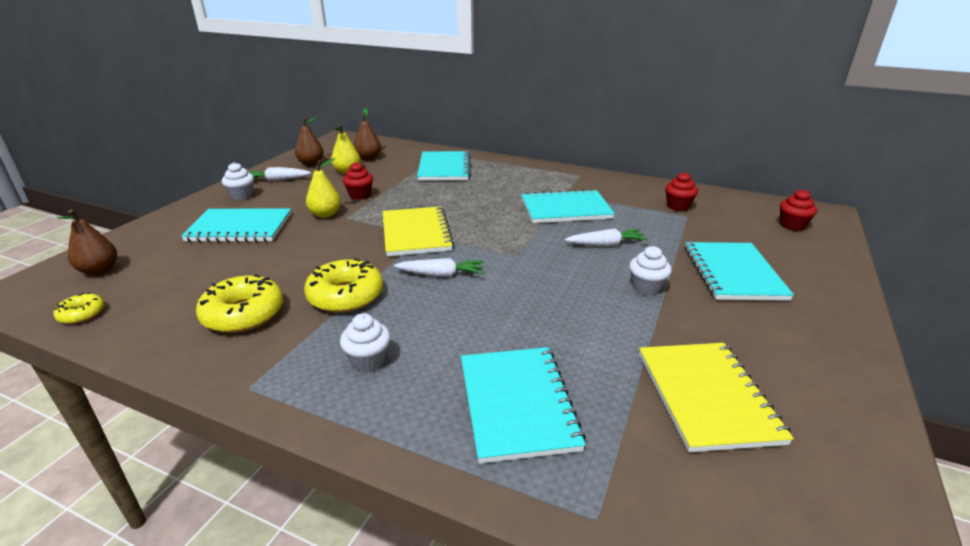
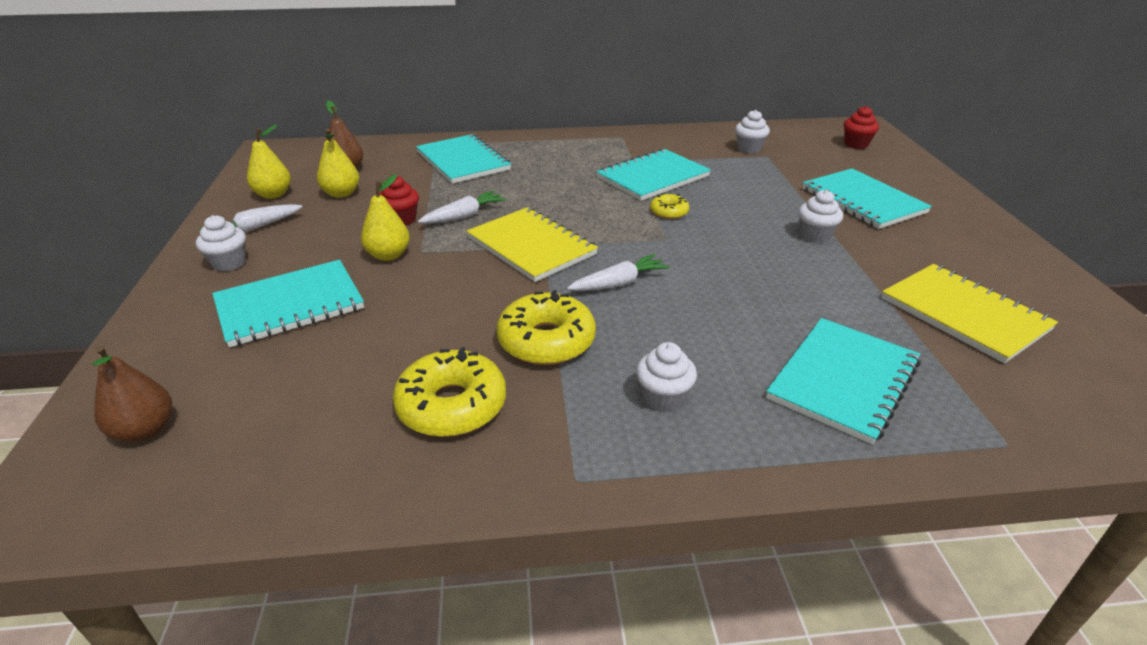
camera: 30 degrees left, 5 degrees up
(82, 314) = (211, 495): yellow donut -> yellow donut (669, 212)
(311, 163) = (273, 194): brown pear -> yellow pear
(517, 403) = (843, 380): turquoise notebook -> turquoise notebook turned 75 degrees clockwise
(606, 244) = (734, 204): white carrot -> white carrot (464, 216)
(678, 206) = (749, 149): red cupcake -> white cupcake

